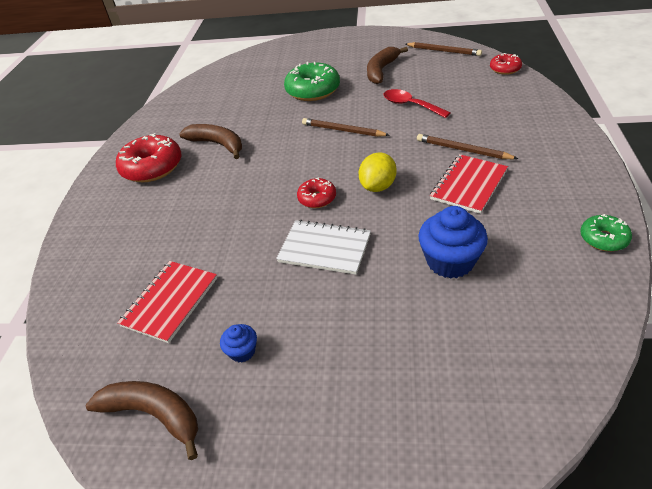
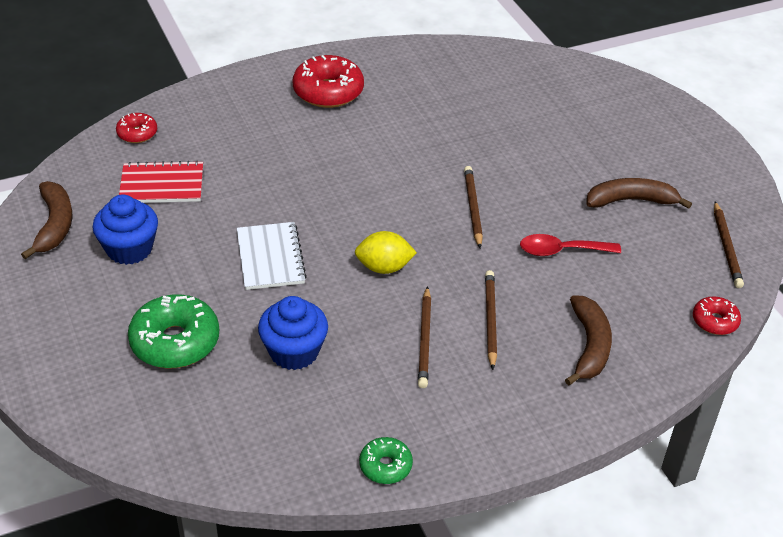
camera: 55 degrees right, 0 degrees up
(217, 144) = (391, 120): brown banana -> brown banana (589, 346)
(242, 351) = (129, 249): blue cupcake -> blue cupcake, size x1.96
(313, 90) = (543, 155): green donut -> green donut (175, 342)
(317, 198) = (341, 228): red donut -> red donut (137, 133)
(410, 105) = (562, 251): red spoon -> red spoon turned 105 degrees counterclockwise
(469, 185) = (424, 339): red notebook -> brown pencil

